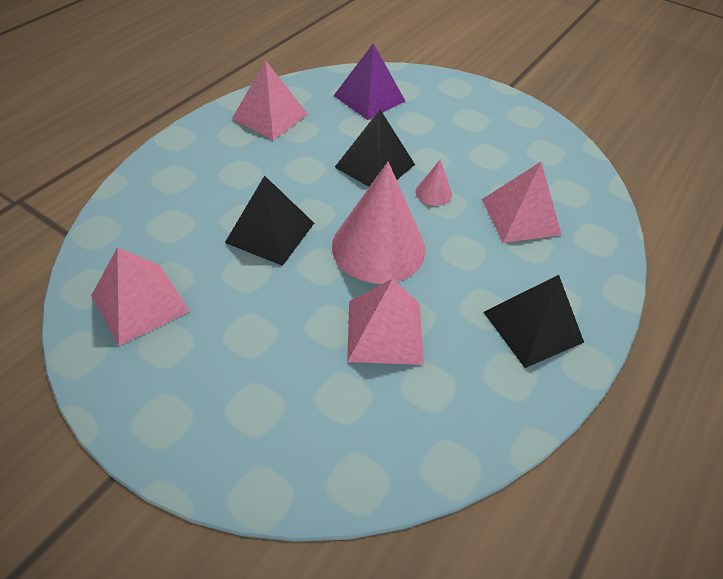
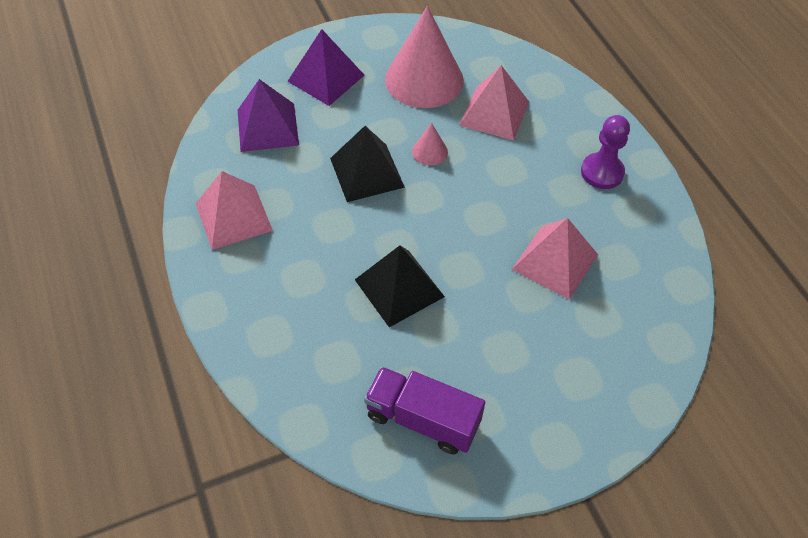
camera: 55 degrees left, 5 degrees up
(140, 303) = (422, 419): pink pyramid -> purple truck
(378, 247) = (467, 221): pink cone -> pink cone (424, 79)
(448, 106) = (326, 78): none -> purple pyramid
(532, 327) = (602, 172): black pyramid -> purple pawn

